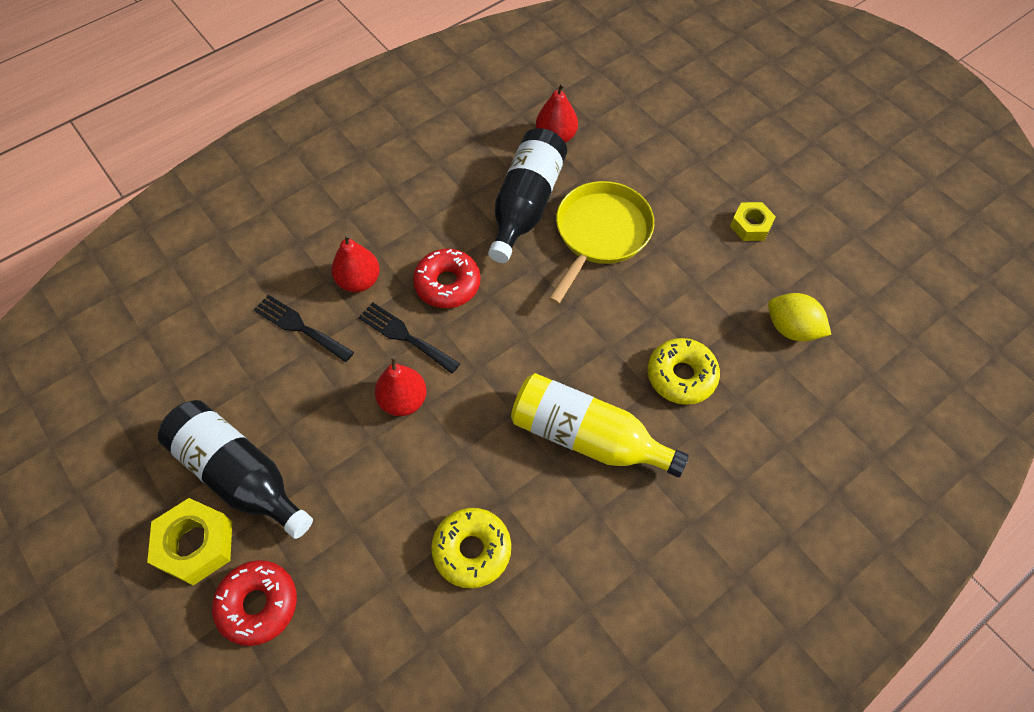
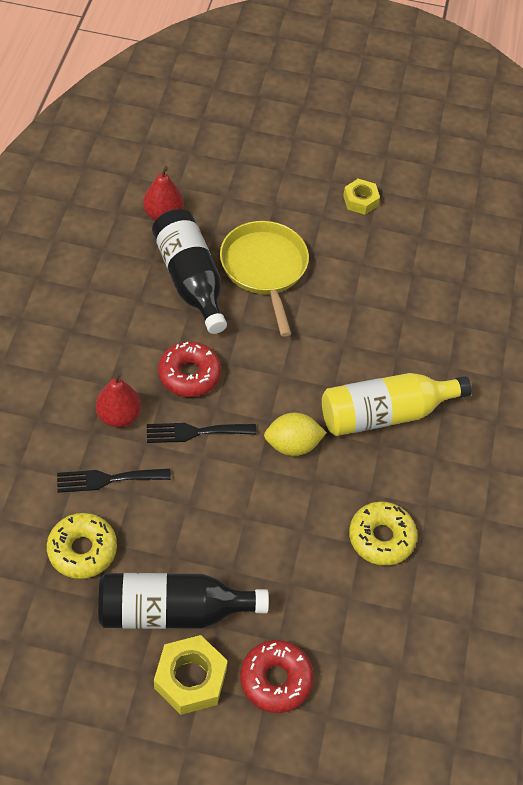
camera: 45 degrees left, 5 degrees down
(403, 400) = (239, 476): red pear -> none
(681, 376) = (407, 333): yellow donut -> yellow donut (82, 550)
(791, 329) = (447, 256): yellow lemon -> yellow lemon (292, 445)

